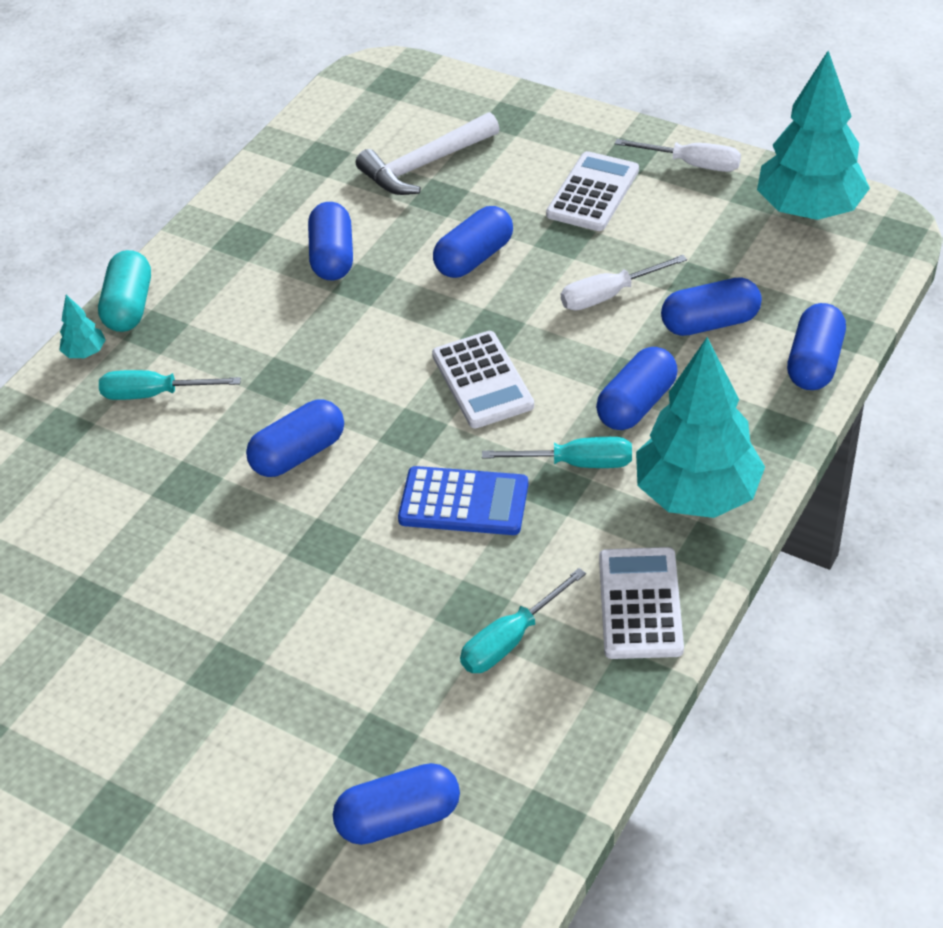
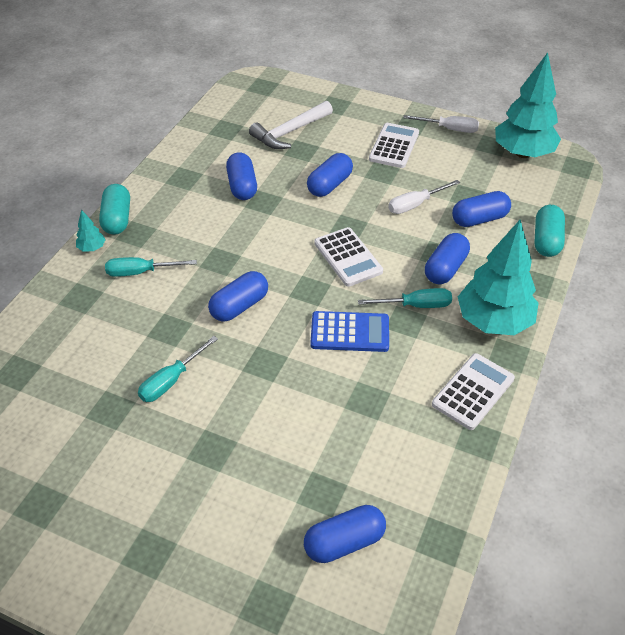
camera: 10 degrees left, 0 degrees up
(511, 639) = (396, 418): turquoise screwdriver -> turquoise screwdriver (171, 380)
(640, 604) = (473, 391): white calculator -> white calculator turned 45 degrees clockwise
(814, 362) = (546, 240): blue capsule -> turquoise capsule

